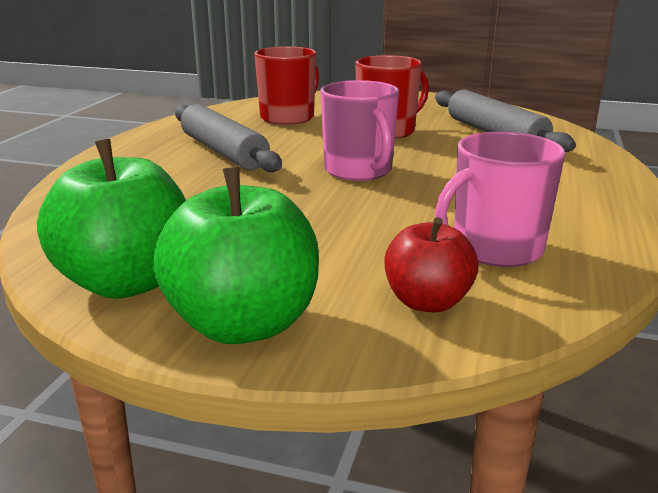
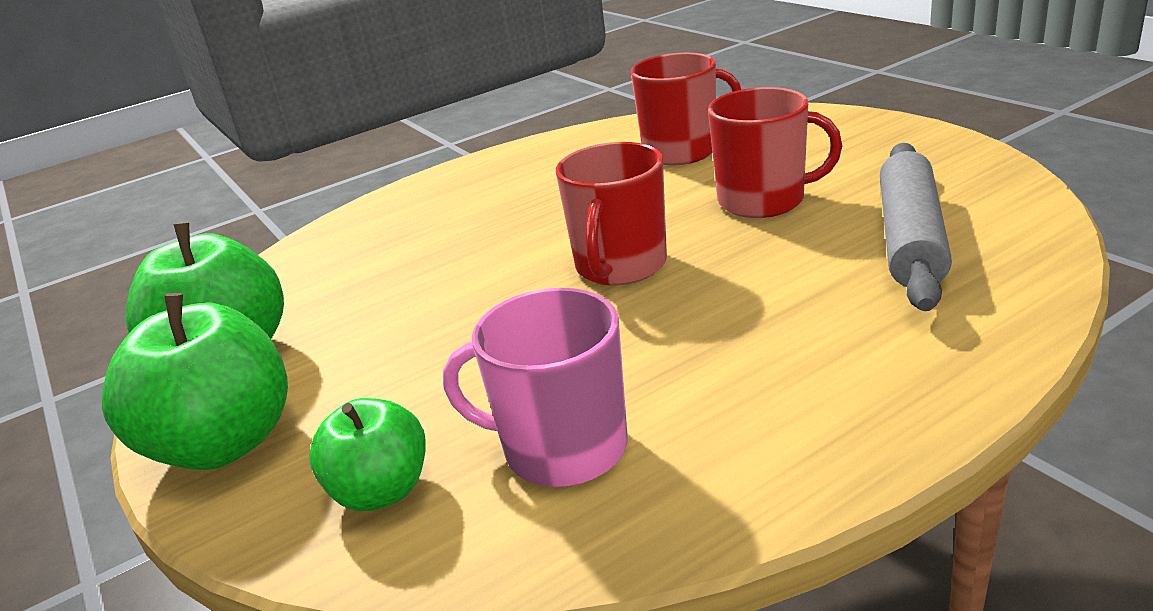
camera: 45 degrees right, 5 degrees up
(223, 152) = (533, 199): grey rolling pin -> none
(359, 171) = (620, 266): pink mug -> red mug
(427, 302) = (381, 491): red apple -> green apple

